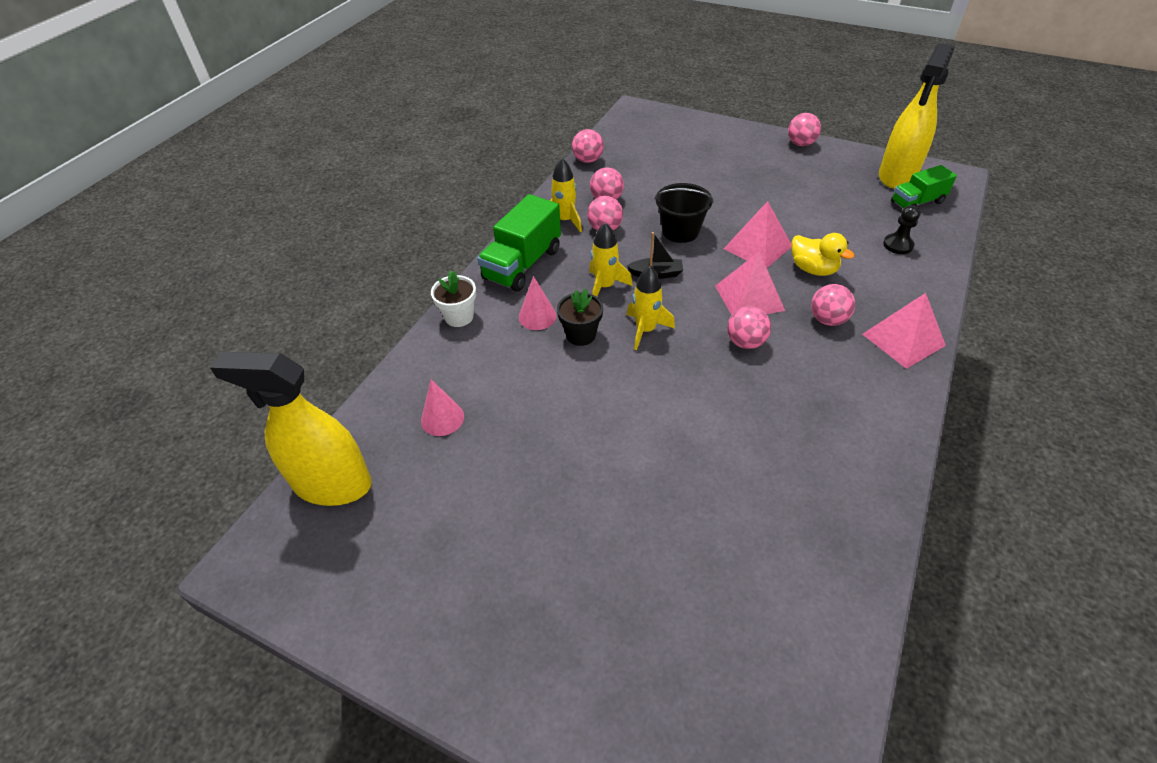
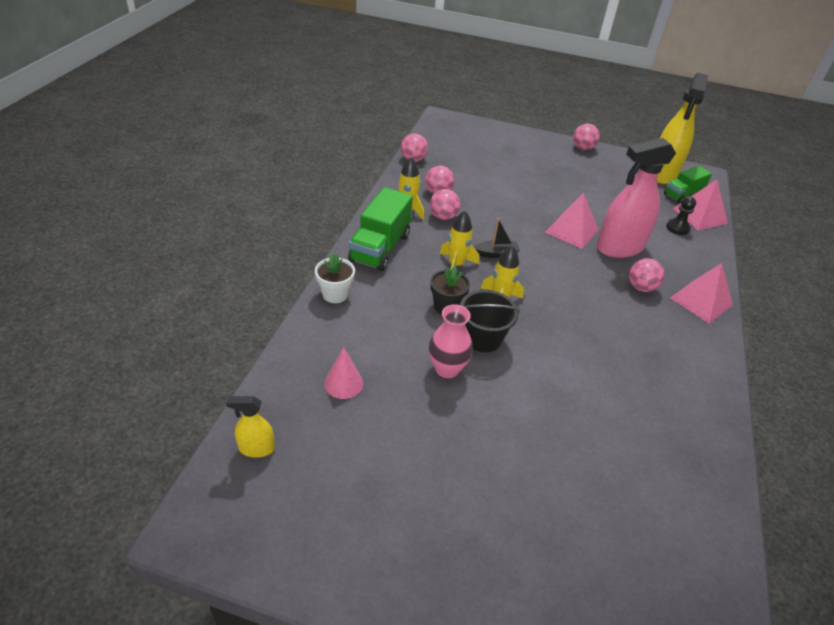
camera: 15 degrees left, 5 degrees down
(332, 484) = (256, 448): yellow spray bottle -> yellow spray bottle, size x0.47
(537, 316) = (405, 292): pink cone -> none
(562, 408) = (447, 369): none -> pink vase
(680, 231) = (506, 218): black bucket -> black bucket (482, 338)
(745, 342) = (582, 307): pink ball -> none
(749, 298) = (575, 271): pink pyramid -> pink pyramid (699, 216)
(813, 269) = (619, 248): yellow duck -> pink spray bottle

